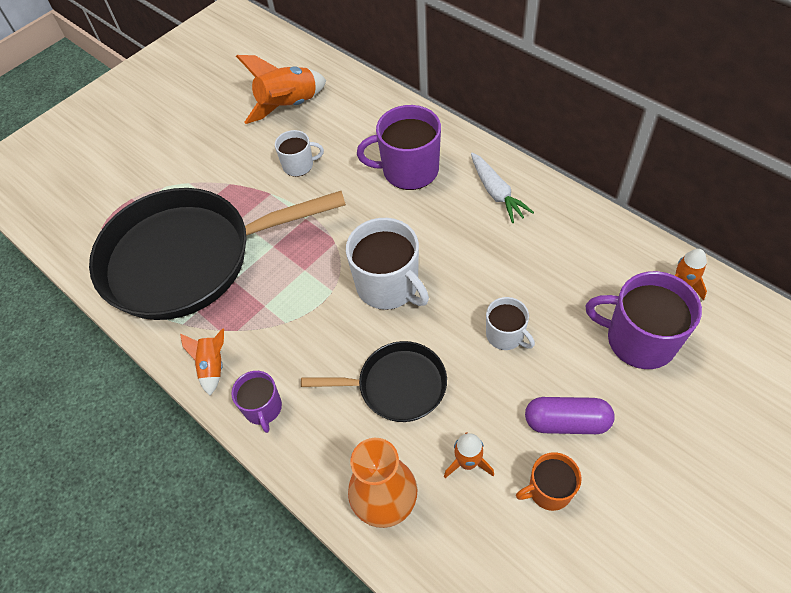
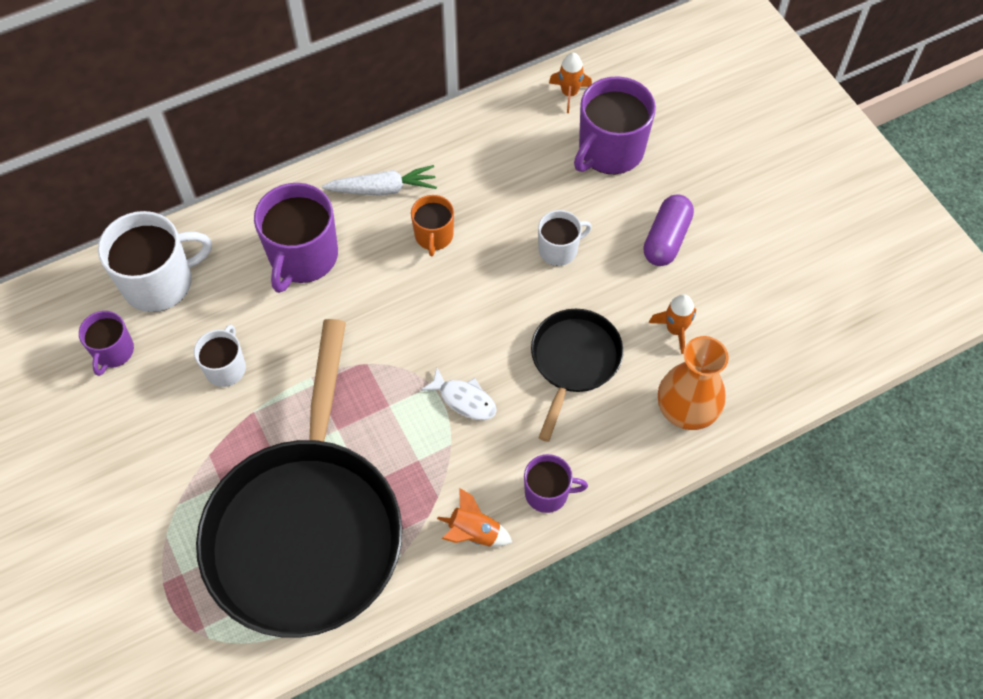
camera: 75 degrees left, 5 degrees up
(288, 106) = (113, 351): orange rocket -> purple mug
(328, 317) = (464, 399): none -> white fish
(388, 286) = (452, 329): white mug -> white mug (160, 282)
(549, 490) = (722, 278): orange mug -> orange mug (434, 236)

